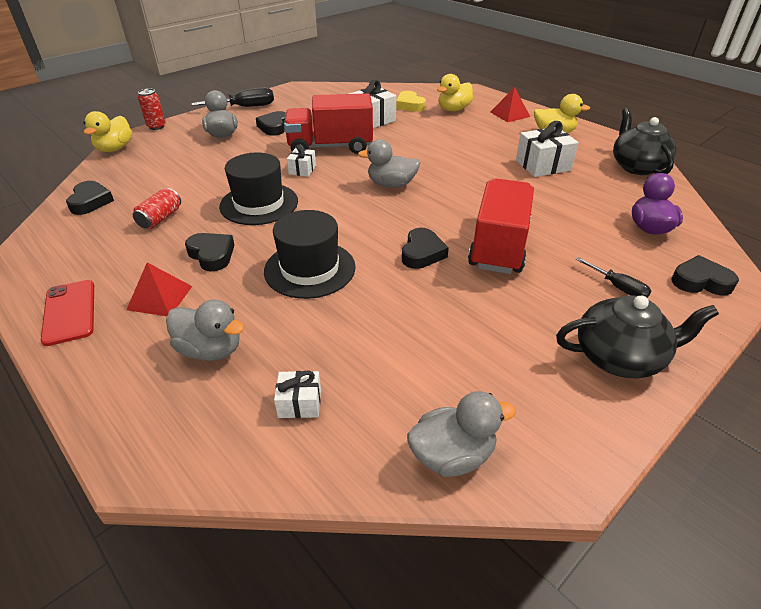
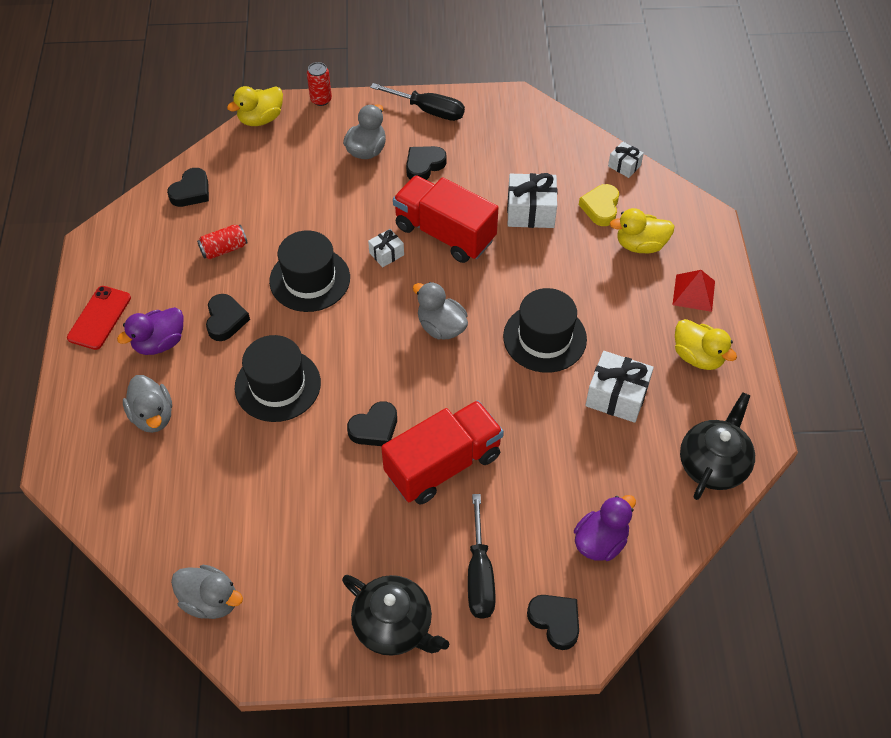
camera: 40 degrees right, 15 degrees up
(160, 298) = (159, 343): red pyramid -> purple duck
(299, 403) = (165, 498): white gift -> white gift (624, 166)
(462, 161) = (544, 338): none -> black hat
(617, 287) = (479, 574): black screwdriver -> black screwdriver, size x1.65

